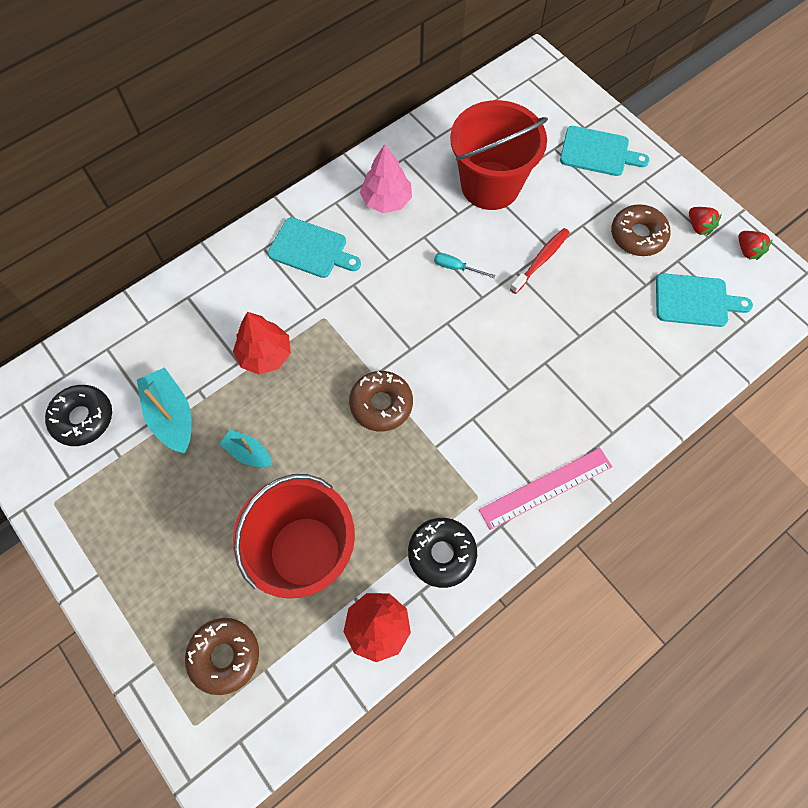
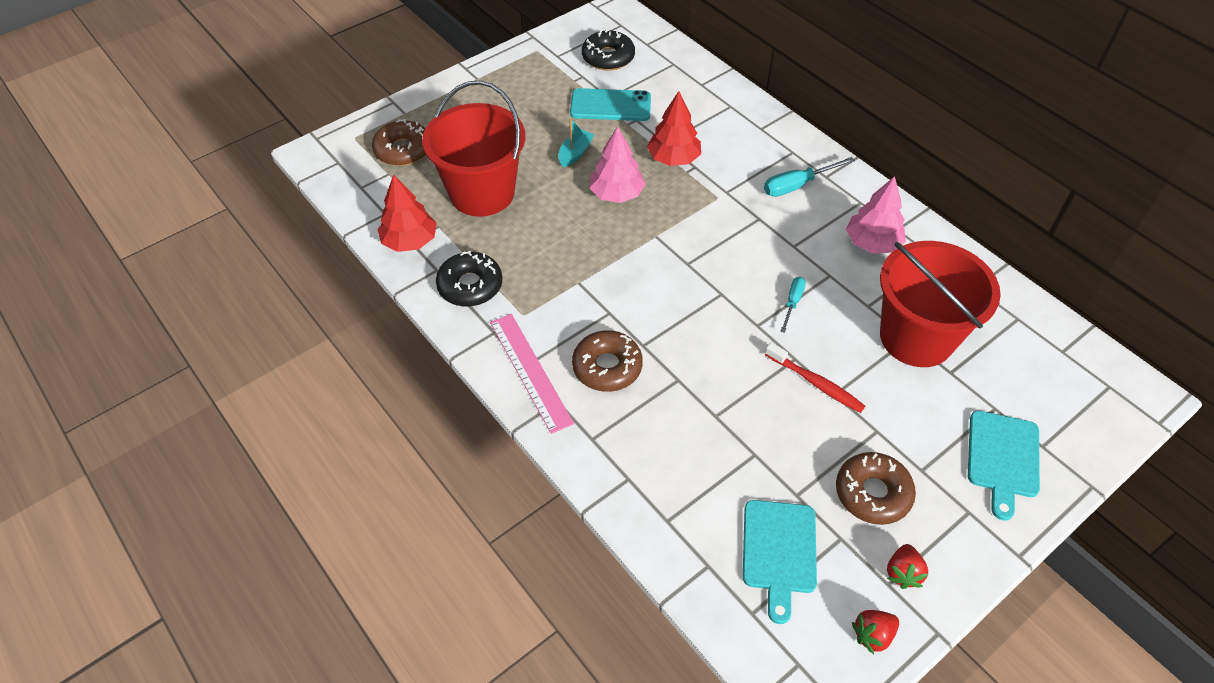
camera: 90 degrees right, 15 degrees down
(171, 416) = (610, 105): turquoise boat -> turquoise phone
(311, 249) = (797, 185): turquoise cutting board -> turquoise screwdriver
(314, 410) = (616, 194): none -> pink tree
(381, 404) = (624, 241): brown donut -> brown donut (607, 367)
(698, 226) = (902, 573): red strawberry -> red strawberry turned 45 degrees counterclockwise

